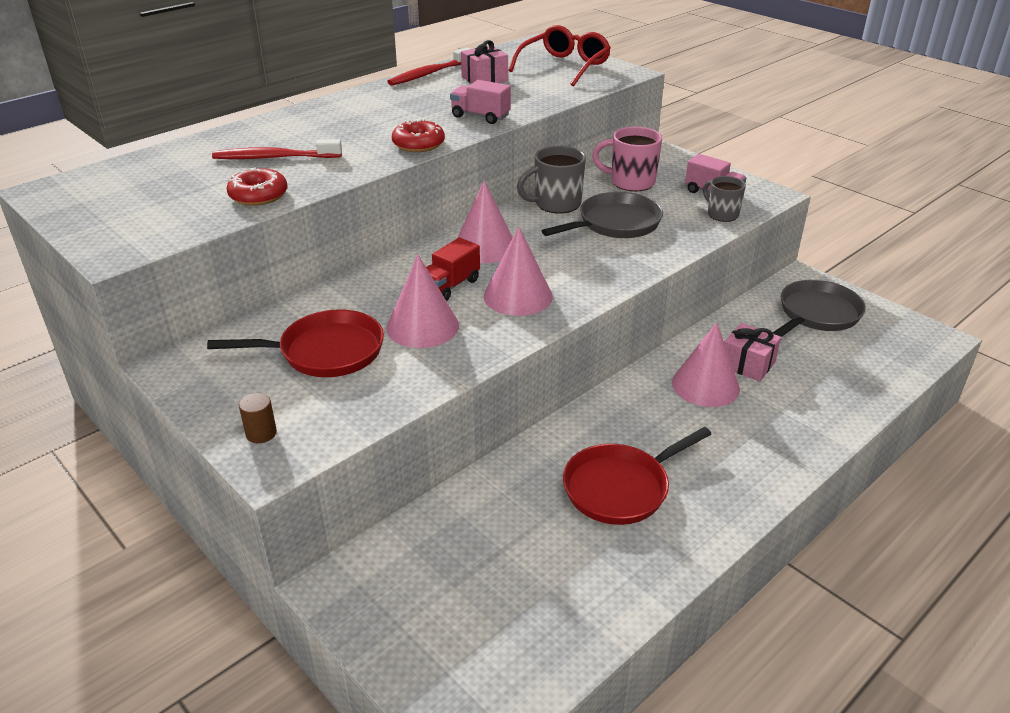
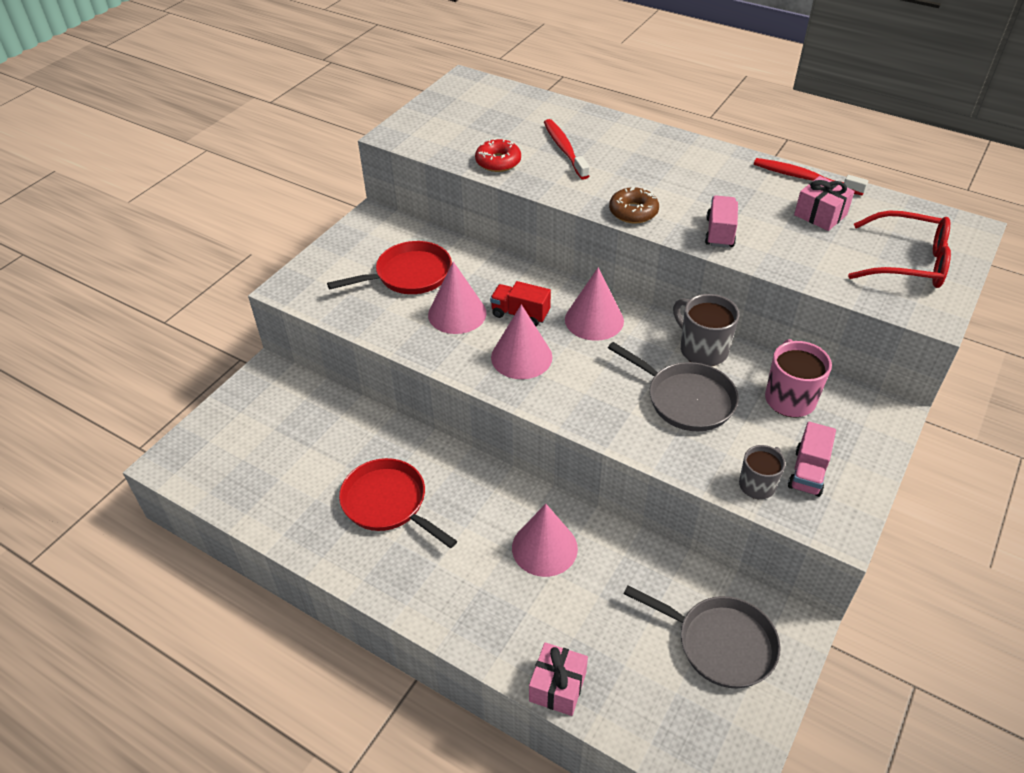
camera: 75 degrees right, 10 degrees up
(261, 433) = (315, 275): brown cylinder -> none
(325, 352) = (409, 275): red pan -> red pan turned 90 degrees counterclockwise
(418, 144) = (633, 212): red donut -> brown donut
(747, 364) = (593, 580): pink gift -> pink gift (557, 686)

